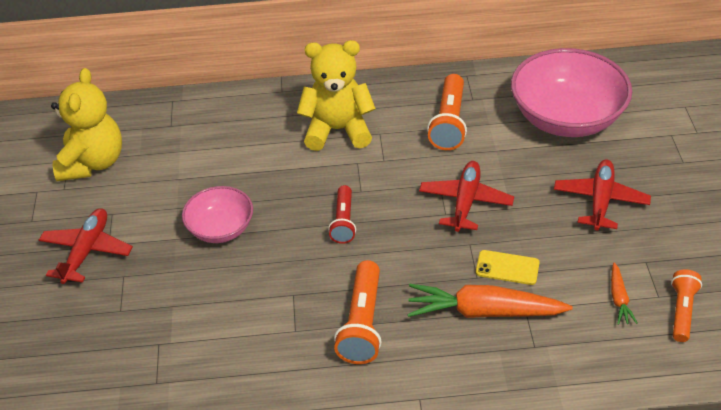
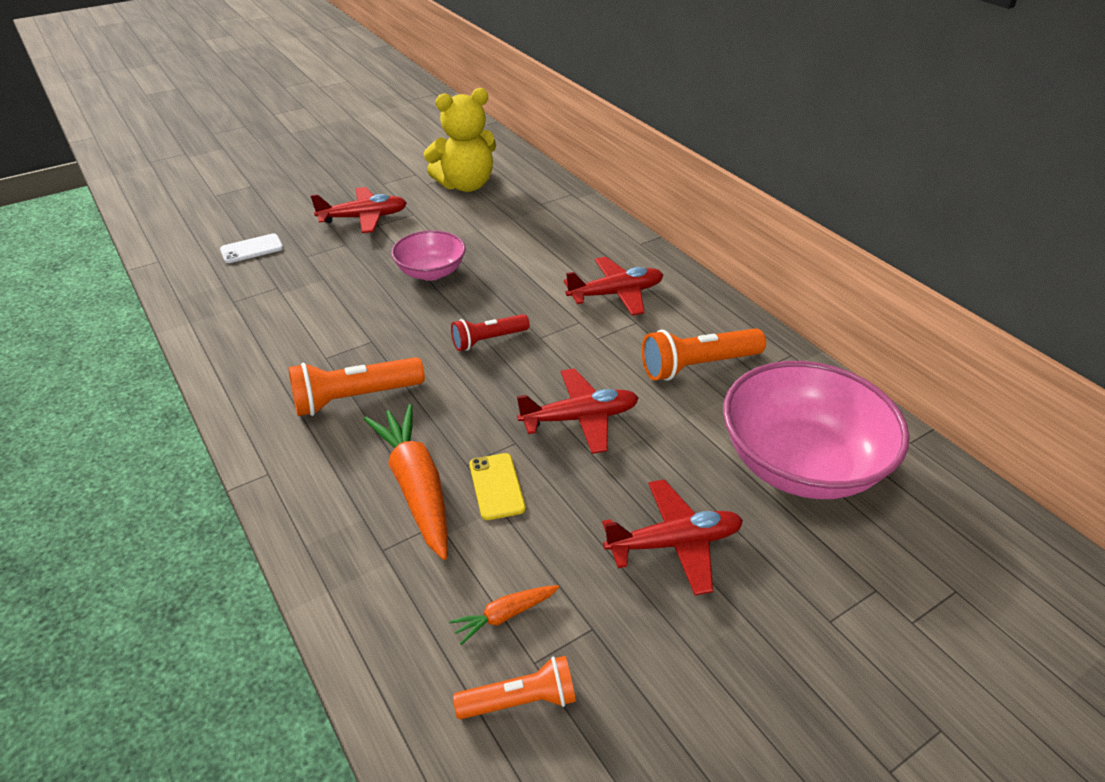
camera: 60 degrees right, 5 degrees down
(70, 351) = (252, 249): none -> white phone
(337, 130) = (616, 294): yellow teddy bear -> red plane

